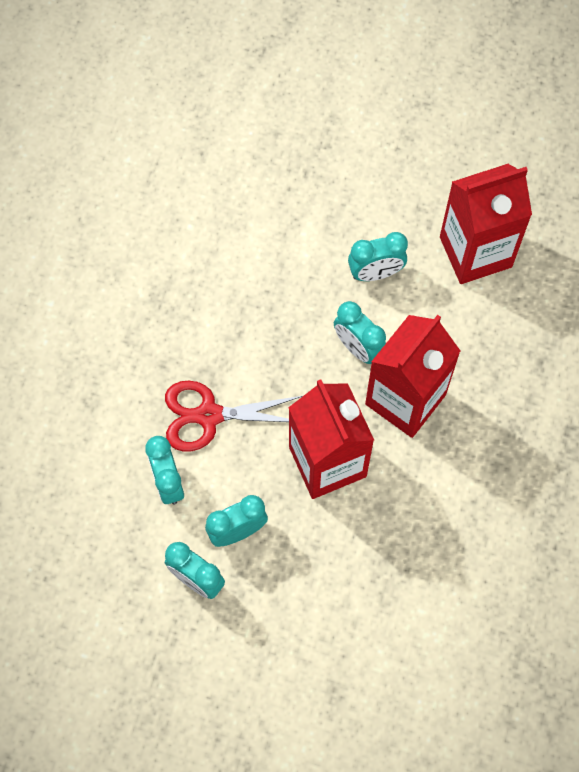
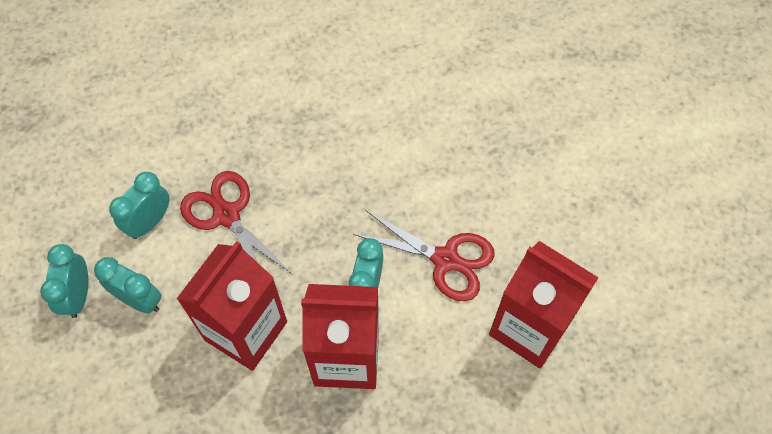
camera: 55 degrees right, 5 degrees down
(375, 273) = (445, 259): turquoise clock -> red scissors

